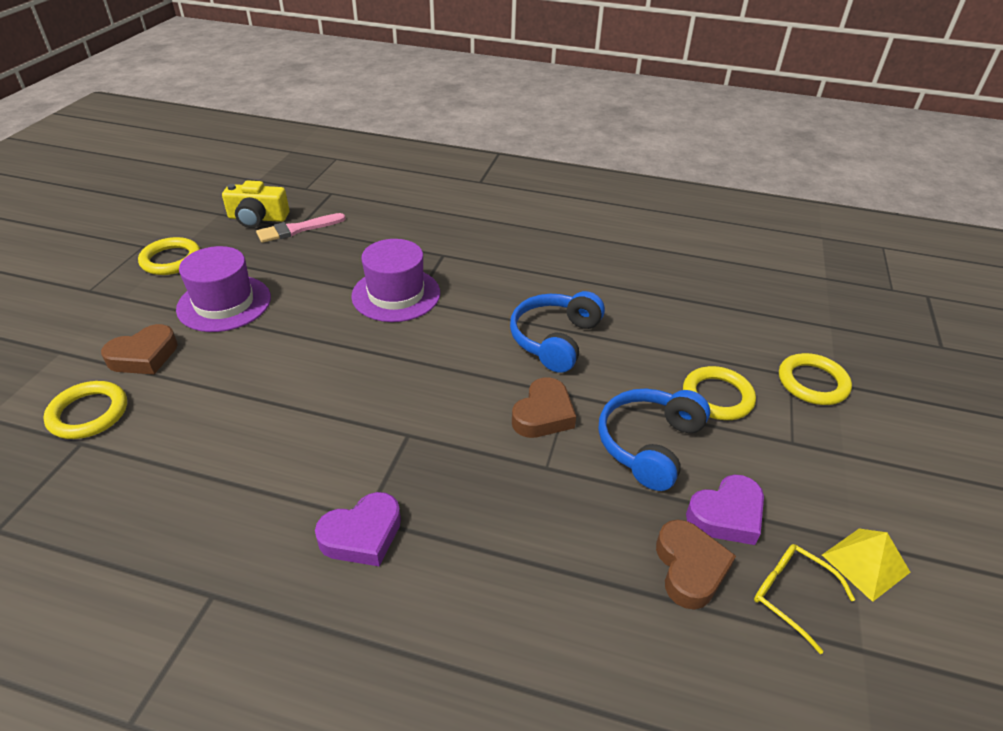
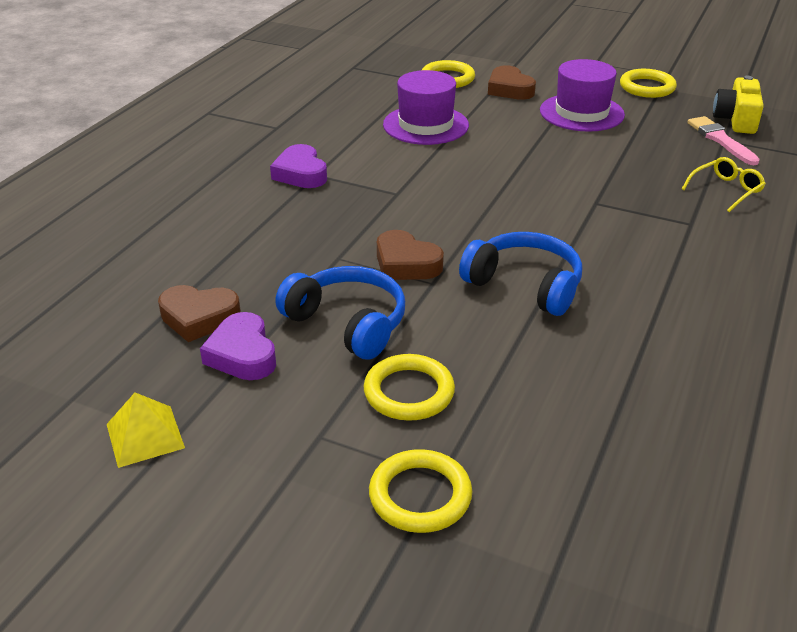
camera: 100 degrees right, 5 degrees down
(396, 294) = (604, 192): purple hat -> purple hat (425, 125)
(790, 594) = (143, 370): yellow glasses -> yellow glasses (726, 190)

